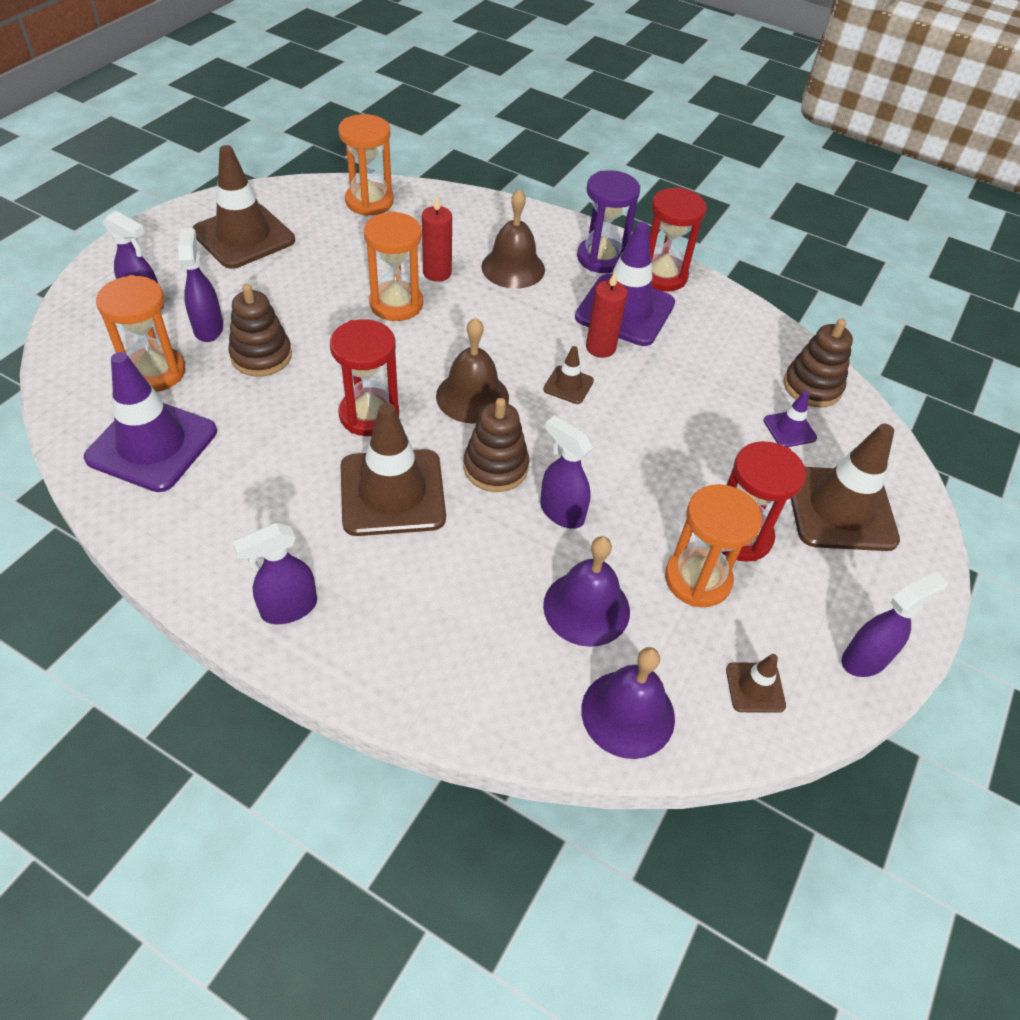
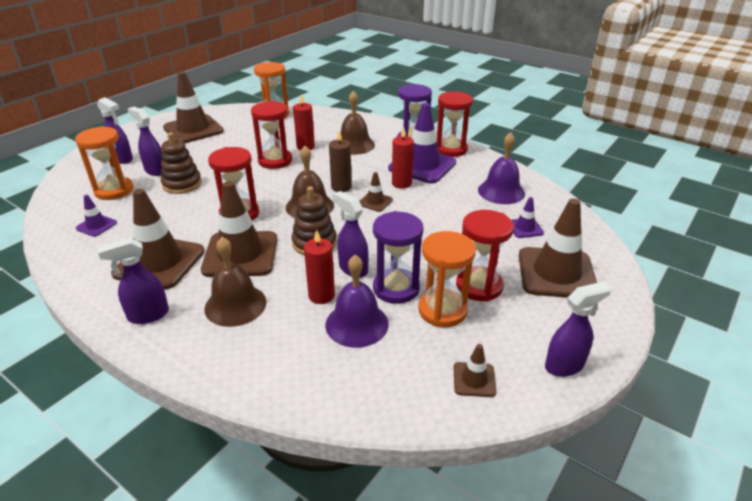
camera: 10 degrees right, 15 degrees down
(152, 445) = (96, 225): purple traffic cone -> purple traffic cone, size x0.46
(208, 328) = (155, 170): purple spray bottle -> purple spray bottle turned 45 degrees counterclockwise
(274, 512) = (159, 262): none -> brown traffic cone
(396, 304) = (275, 161): orange hourglass -> red hourglass
(409, 584) = (235, 305): none -> brown bell
(511, 357) = (341, 187): none -> brown candle
(527, 562) = (321, 295): none -> red candle
(628, 544) = (396, 288): none -> purple hourglass
(628, 713) = (372, 391): purple bell -> purple bell (501, 191)
(812, 387) = (544, 206): brown stacking toy -> none

